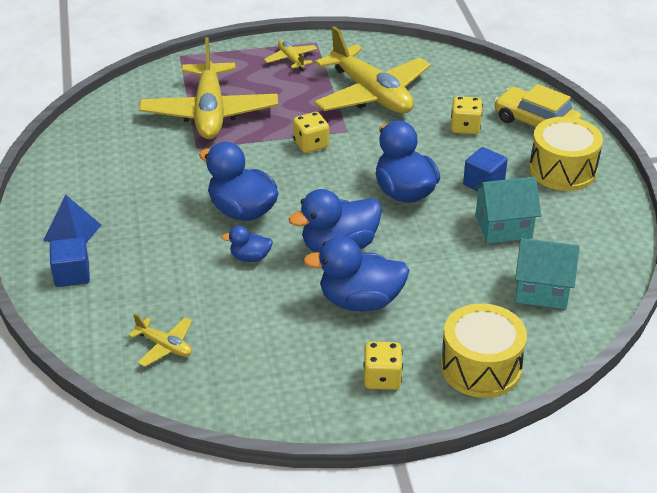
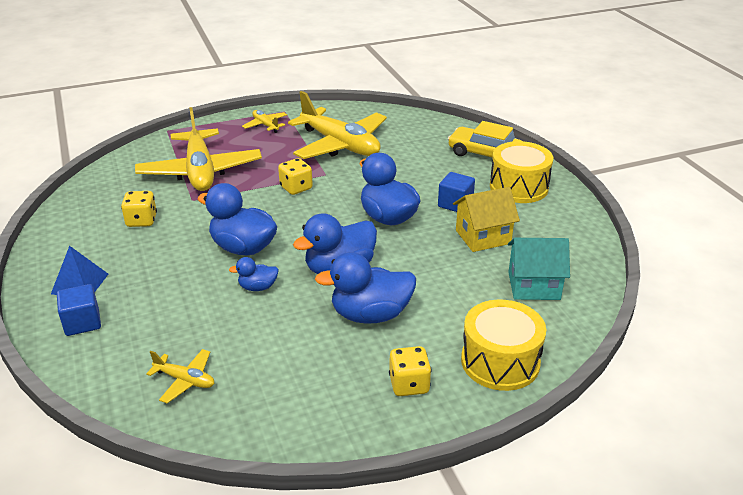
camera: 10 degrees left, 5 degrees down
(465, 127) = (426, 163): yellow dice -> yellow dice (141, 221)
(503, 227) = (483, 237): turquoise house -> yellow house

